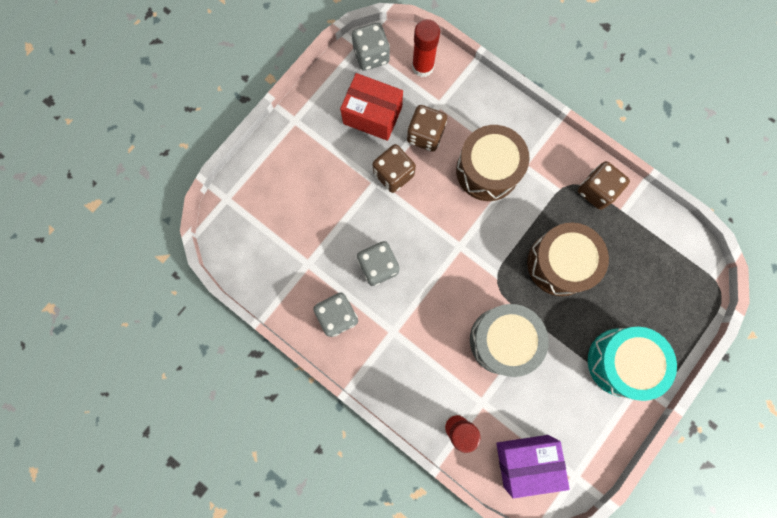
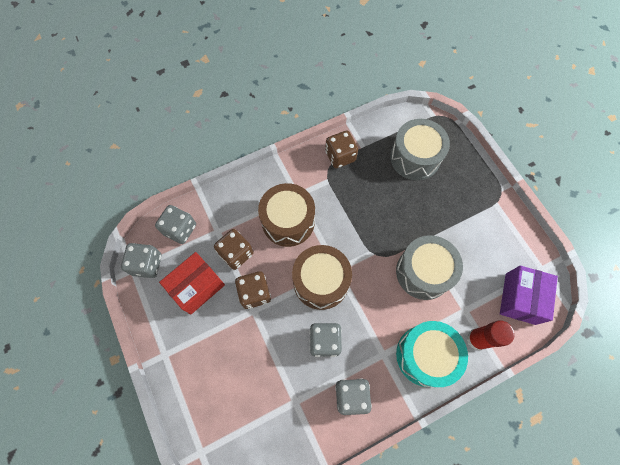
camera: 65 degrees left, 10 degrees down
(423, 67) = (180, 229): red glue stick -> grey dice
(560, 263) = (382, 205): brown drum -> brown drum (321, 281)
(621, 362) = (470, 199): turquoise drum -> turquoise drum (425, 355)
(641, 277) = (415, 157): none -> grey drum

